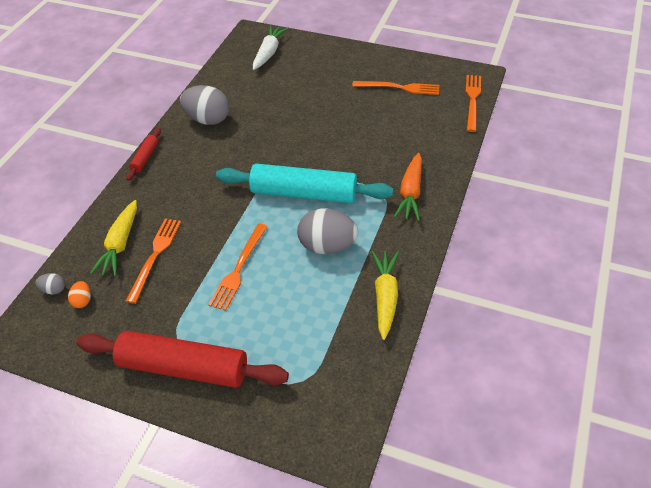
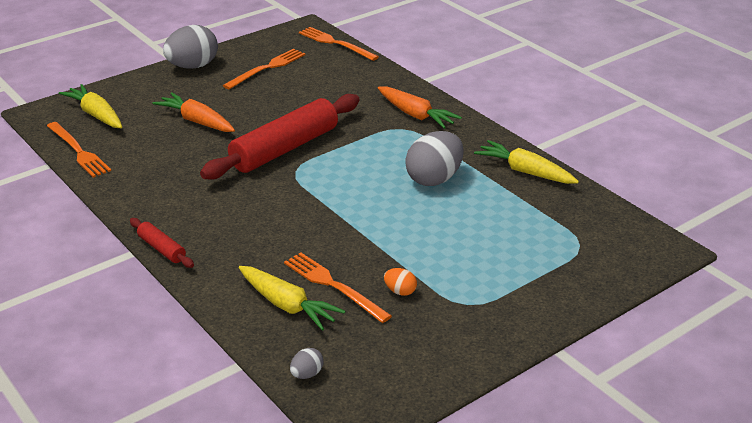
camera: 60 degrees left, 15 degrees down
(83, 301) = (347, 355): orange egg -> orange egg (400, 291)
(184, 367) = (506, 309): red rolling pin -> red rolling pin (285, 149)
(208, 119) = (155, 188): grey egg -> grey egg (193, 66)
(239, 269) = (410, 237): orange fork -> orange fork (78, 151)
(269, 53) = (96, 115): white carrot -> yellow carrot
(299, 95) = (197, 121): none -> orange carrot
(304, 193) = (349, 168): turquoise rolling pin -> none

